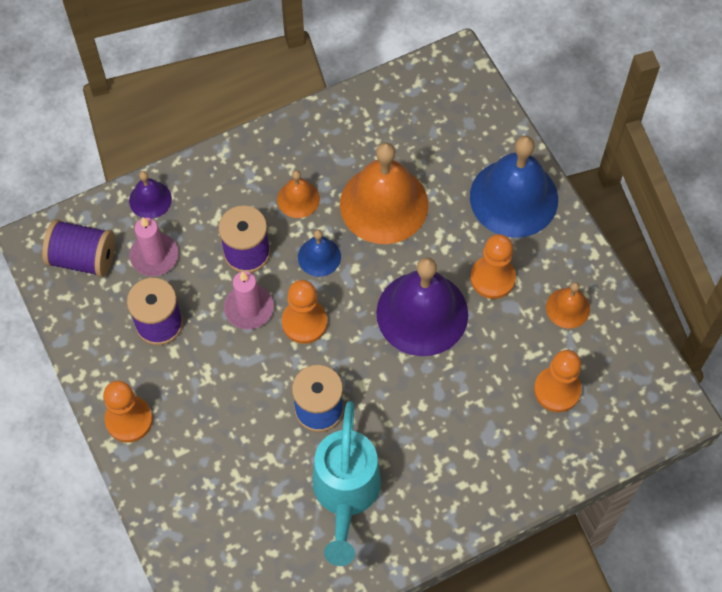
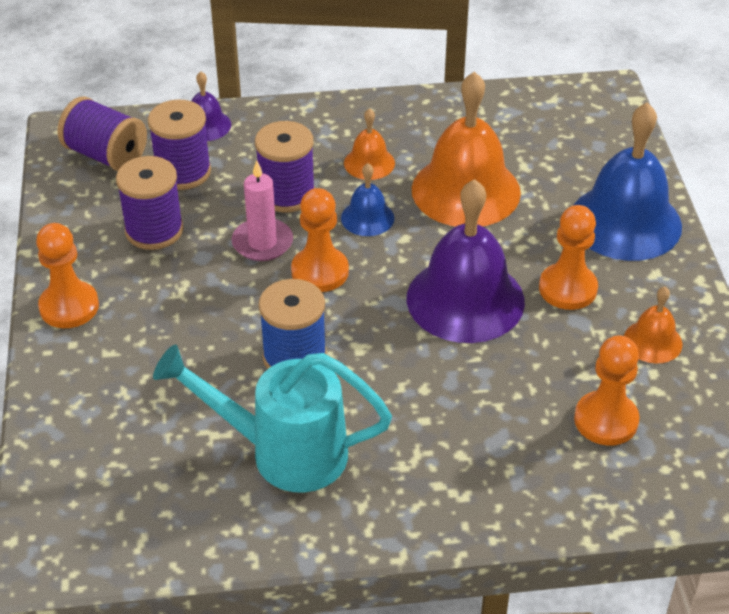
camera: 20 degrees right, 20 degrees down
(154, 256) = (183, 172): pink candle -> purple spool
(345, 495) = (283, 452): turquoise watering can -> turquoise watering can turned 75 degrees clockwise

